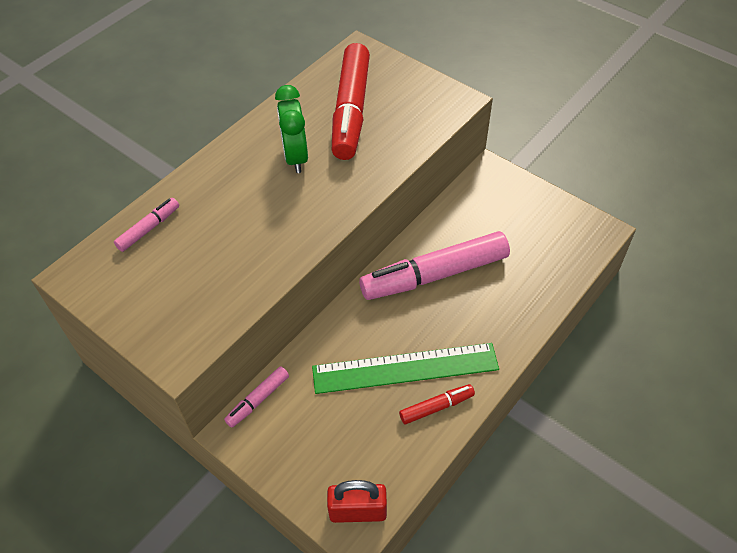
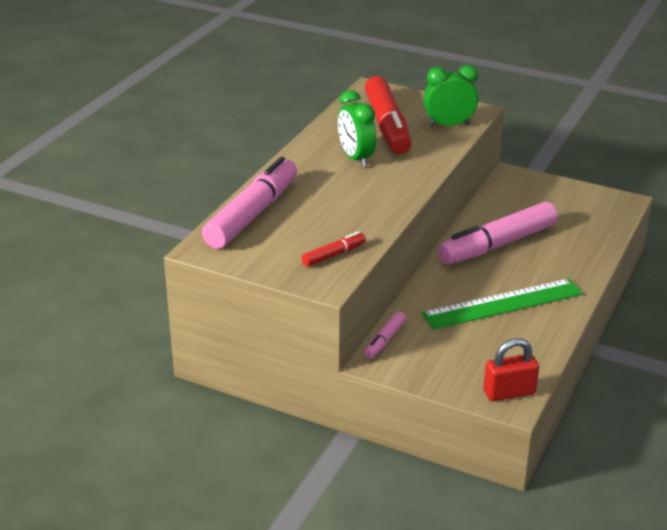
camera: 15 degrees left, 20 degrees down
(149, 228) = (252, 214): pink marker -> pink marker, size x2.19
(418, 119) = (449, 125): none -> green clock
(436, 407) = (542, 323): red marker -> red marker (333, 255)

